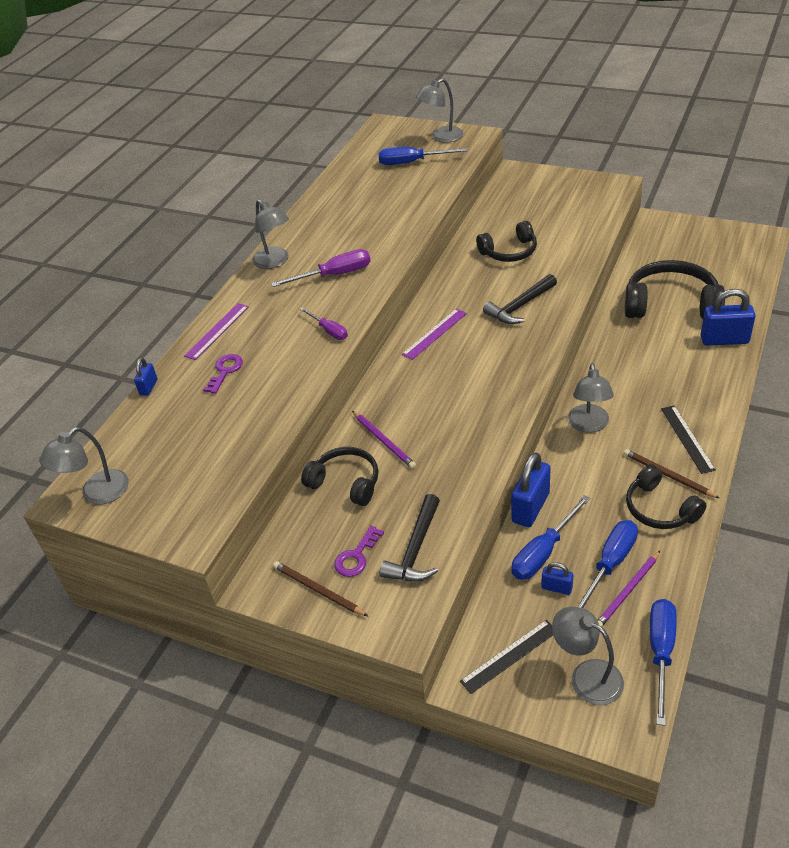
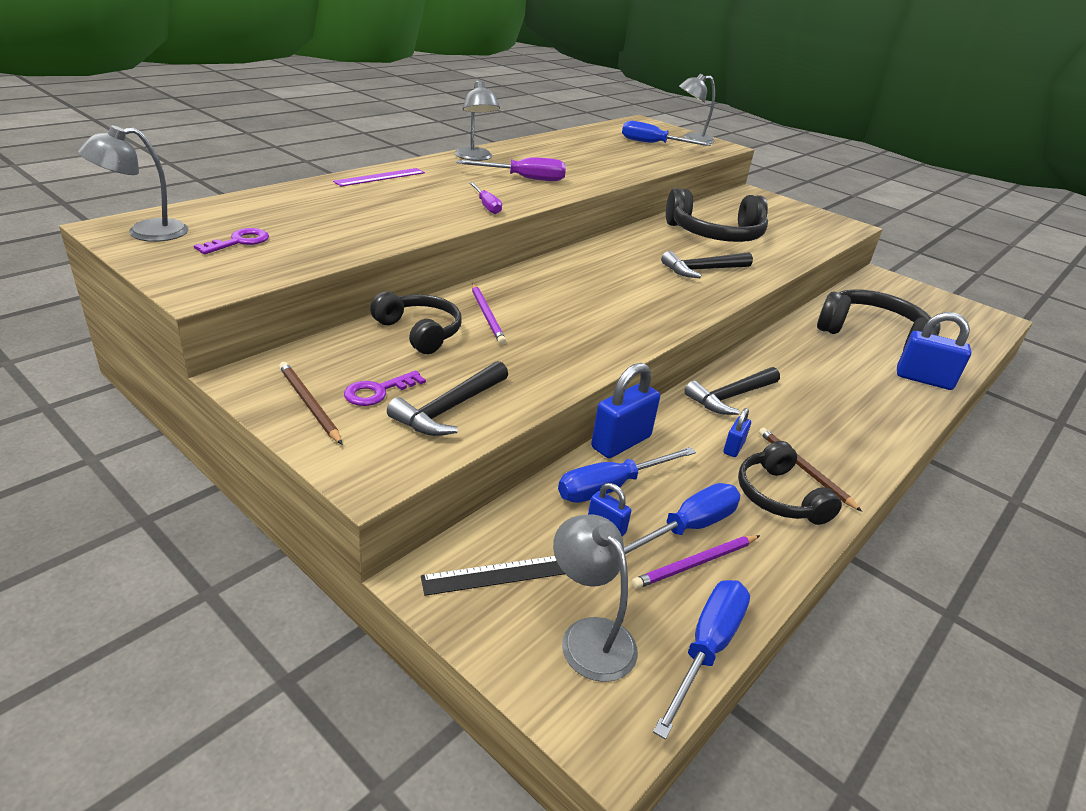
camera: 10 degrees right, 10 degrees down
(149, 387) = (278, 188): blue padlock -> blue padlock (733, 447)
(225, 371) = (360, 200): purple key -> purple key (239, 242)
(434, 333) = (600, 262): purple ruler -> none
(509, 252) = (715, 234): black headphones -> black headphones, size x1.61
(589, 425) = (730, 397): grey lamp -> black hammer
(687, 438) = (843, 445): black ruler -> none

